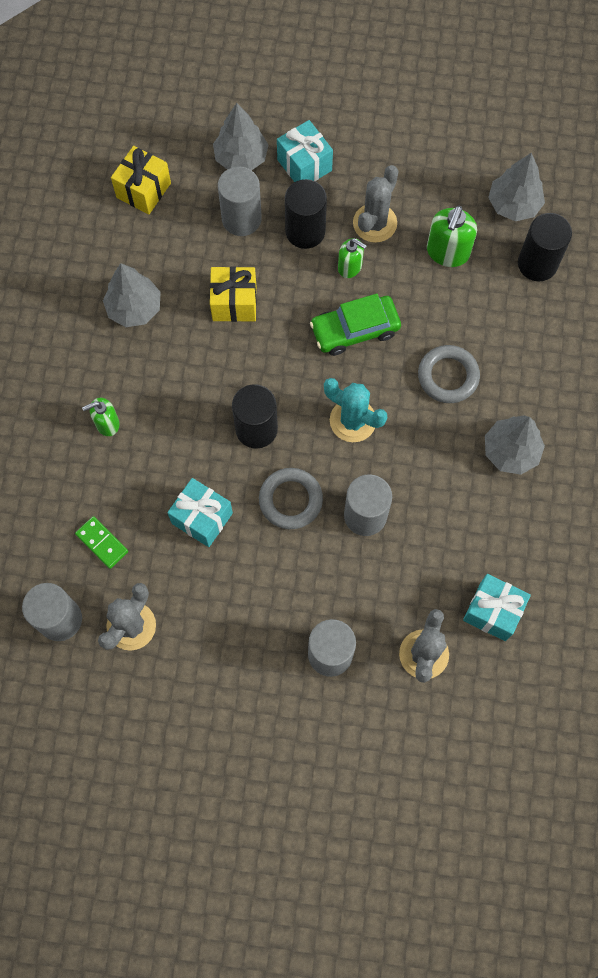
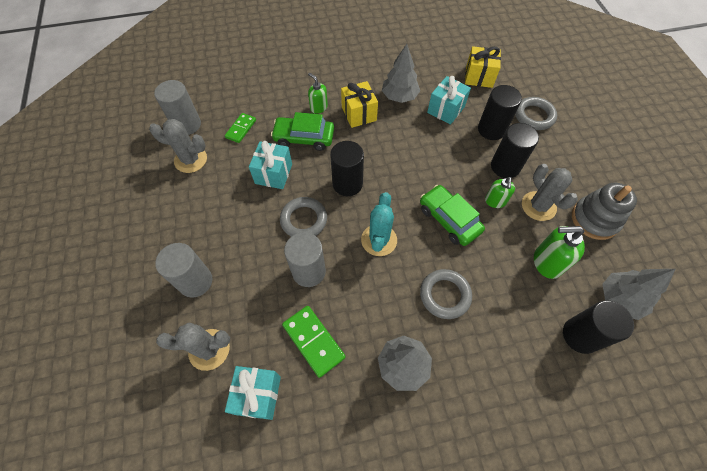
camera: 70 degrees right, 10 degrees down
(156, 460) = (304, 138): none -> green car
(234, 303) = (430, 144): yellow gift -> yellow gift (359, 114)
(241, 158) = (534, 116): grey tree -> grey ring
(241, 219) = (491, 129): grey cylinder -> black cylinder
(304, 165) = (553, 151): turquoise gift -> turquoise gift (446, 110)
(374, 223) = (538, 206): grey cactus -> grey cactus turned 60 degrees clockwise
(414, 174) = (594, 219): none -> grey stacking toy
(453, 536) = (313, 341): none -> green domino

